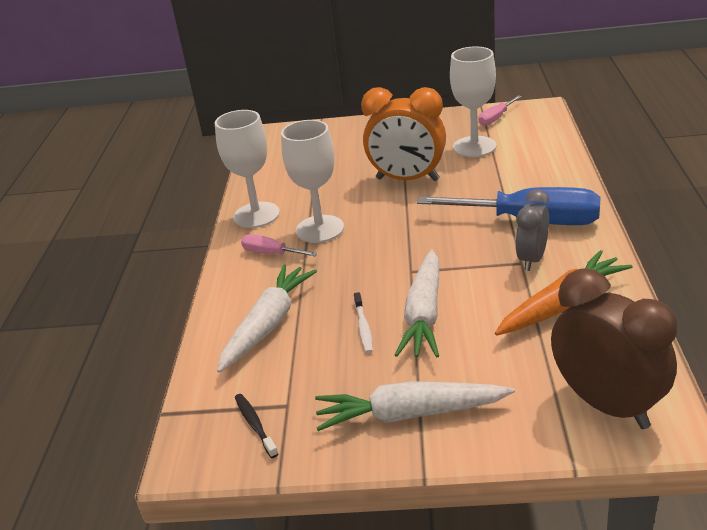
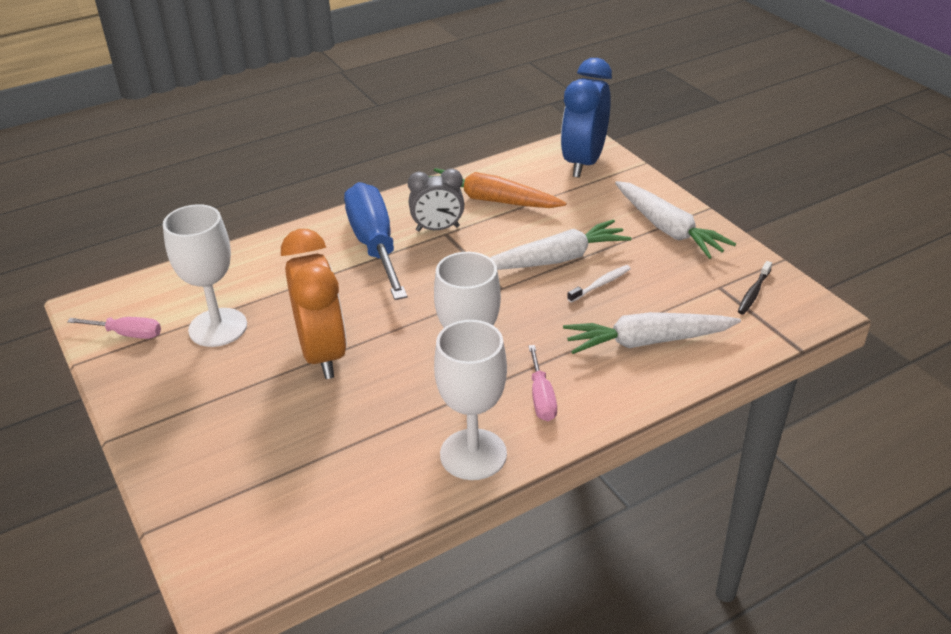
camera: 125 degrees left, 5 degrees up
(607, 405) = (583, 163): brown clock -> blue clock

